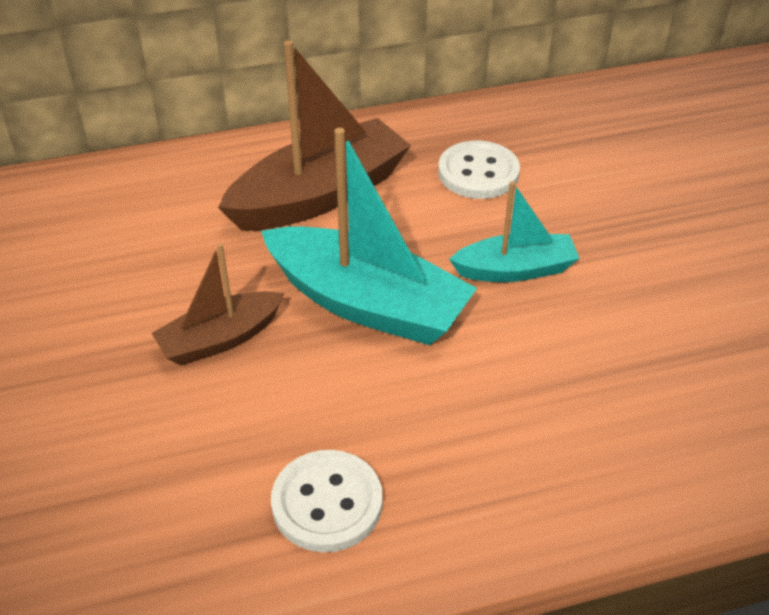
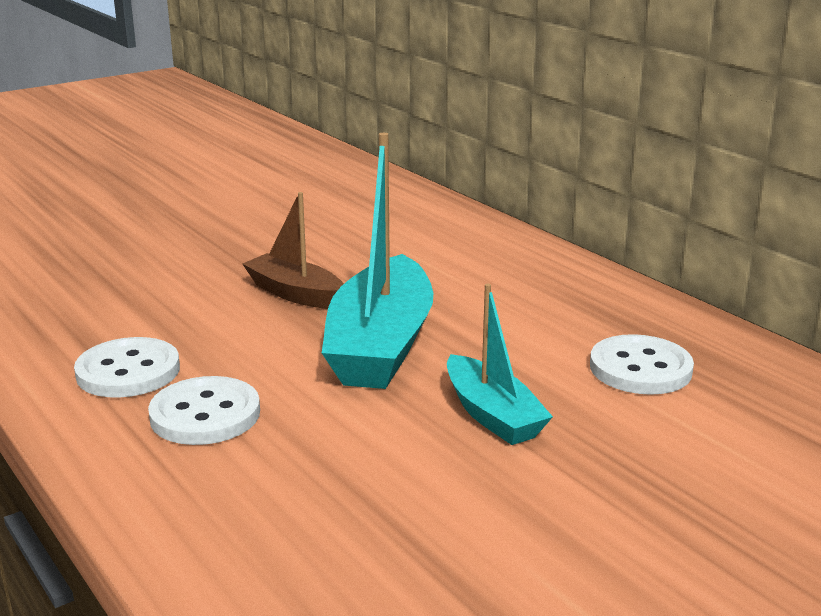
camera: 70 degrees right, 20 degrees down
(319, 195) = (516, 296): brown boat -> none
(443, 451) = (205, 414): none -> white button

